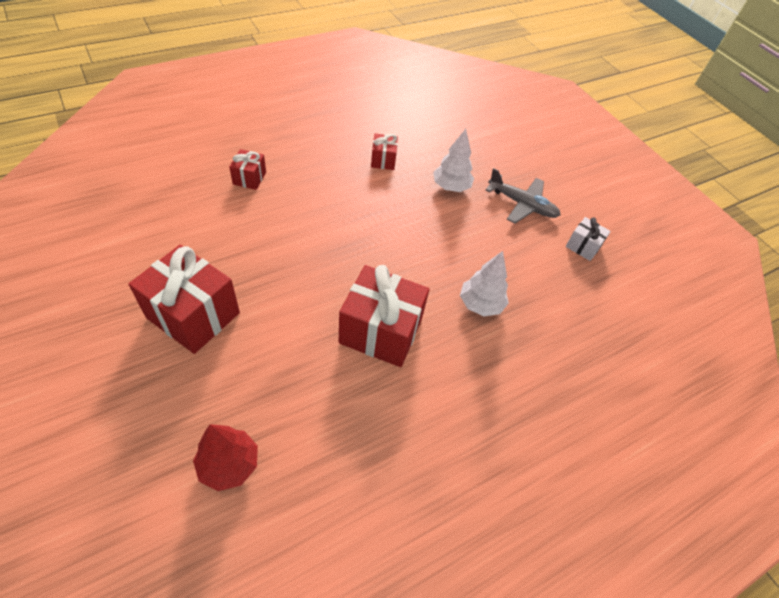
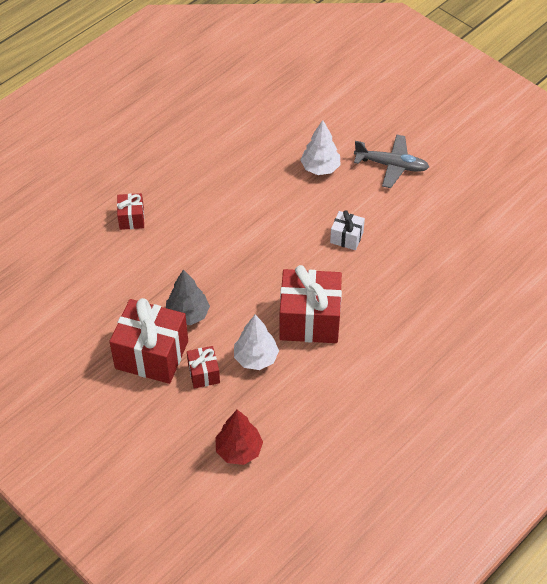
camera: 10 degrees left, 0 degrees up
(254, 285) = (188, 314): none -> grey tree
(383, 160) = (246, 160): red gift -> red gift (204, 373)
(480, 304) = (384, 272): white tree -> white tree (256, 358)
(583, 246) = (457, 190): white gift -> white gift (346, 237)

